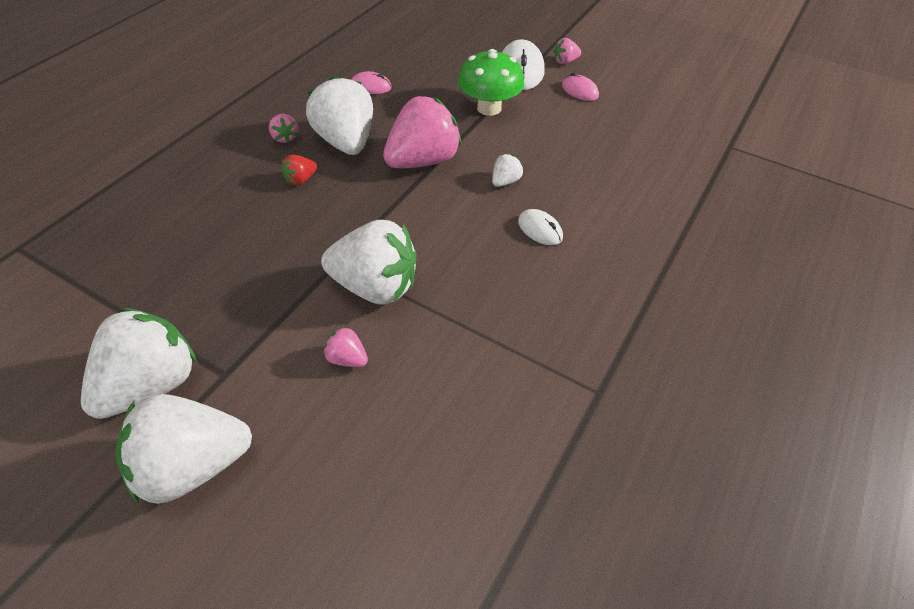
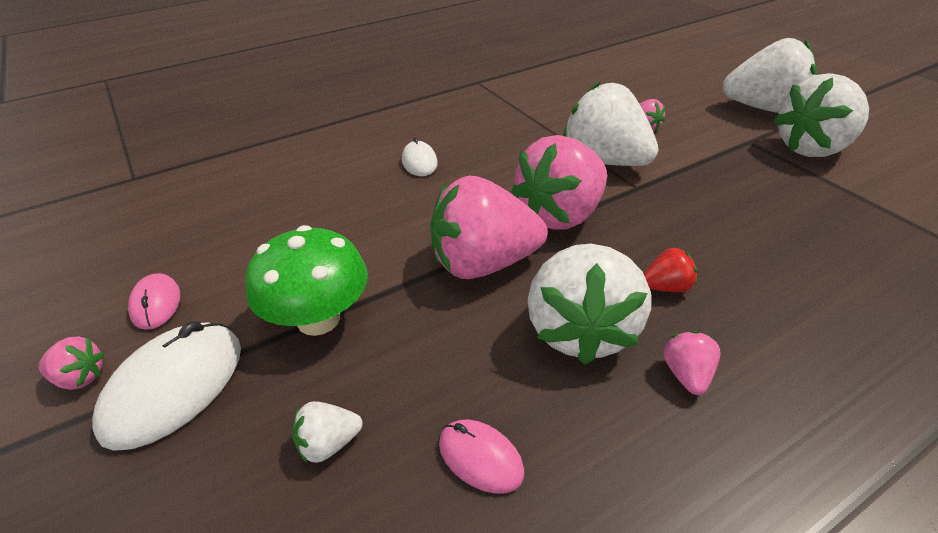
camera: 150 degrees left, 10 degrees down
(390, 213) = (560, 215): none -> pink strawberry
(505, 181) = (406, 210): white strawberry -> white strawberry (329, 444)

